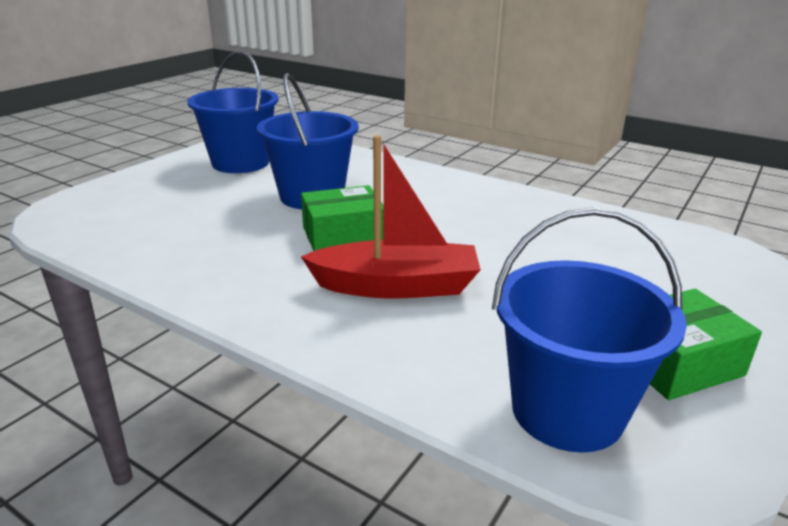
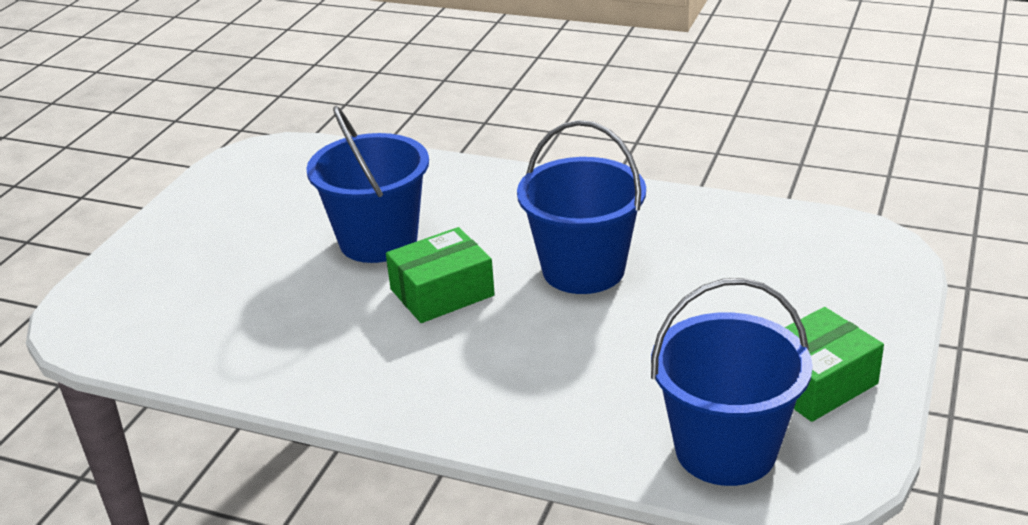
camera: 10 degrees left, 5 degrees up
(241, 163) = (260, 200): blue bucket -> blue bucket (583, 270)
(396, 286) = (526, 348): red boat -> none

